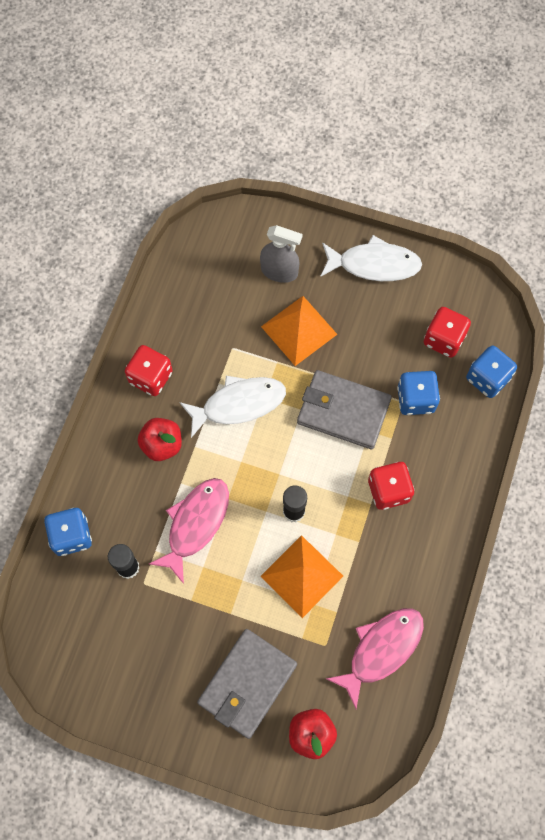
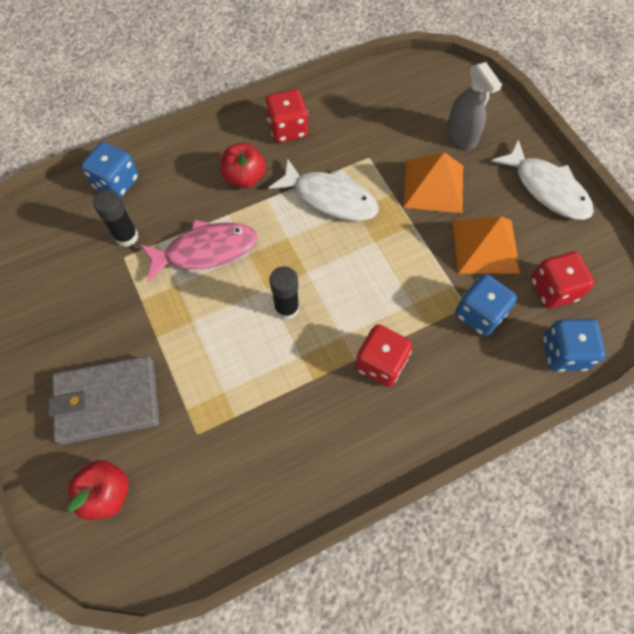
camera: 45 degrees right, 5 degrees down
(301, 576) = (239, 361): orange pyramid -> orange pyramid (485, 246)
(343, 411) = (407, 271): grey wallet -> none
(381, 650) = (236, 484): pink fish -> none

